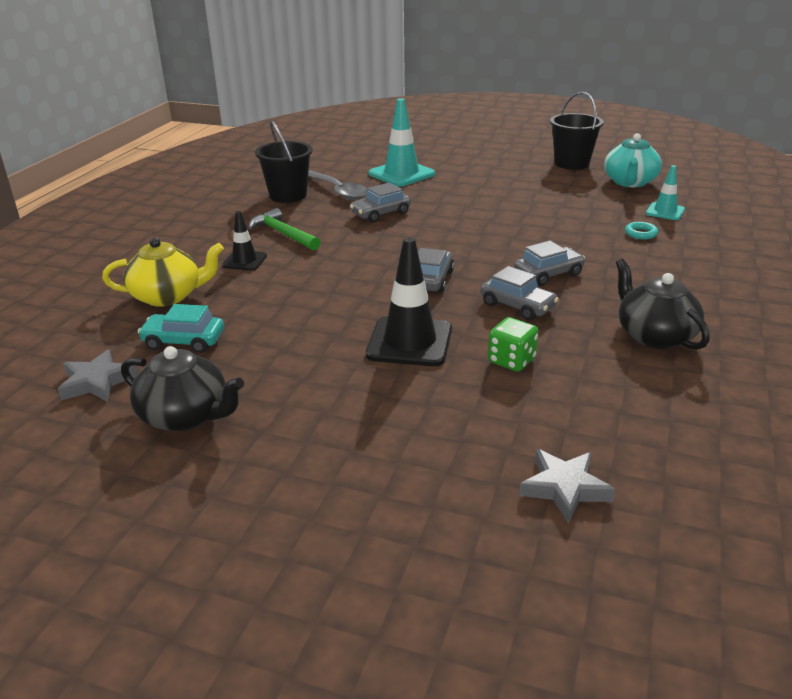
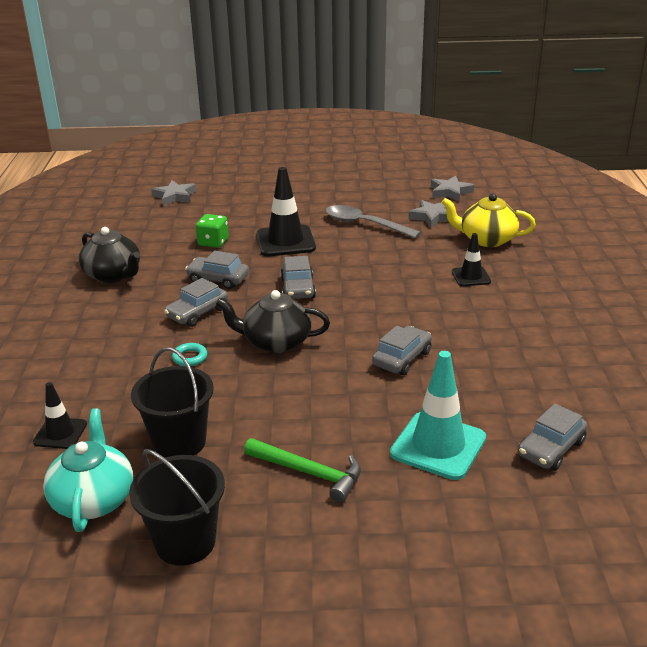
camera: 160 degrees right, 0 degrees up
(168, 296) = (487, 239): yellow teapot -> yellow teapot turned 45 degrees clockwise
(184, 341) = (432, 217): turquoise car -> grey star
(185, 416) = (381, 188): black teapot -> black teapot (276, 342)
(283, 233) = (474, 311): green hammer -> green hammer (310, 473)
(288, 195) = (537, 367): black bucket -> black bucket (179, 442)
(336, 165) = (551, 449): none -> grey car
(337, 191) = (489, 388): grey spoon -> grey spoon (364, 224)
(641, 233) = (100, 385): turquoise ring -> turquoise ring (190, 357)
(665, 211) = (60, 433): turquoise traffic cone -> black traffic cone

